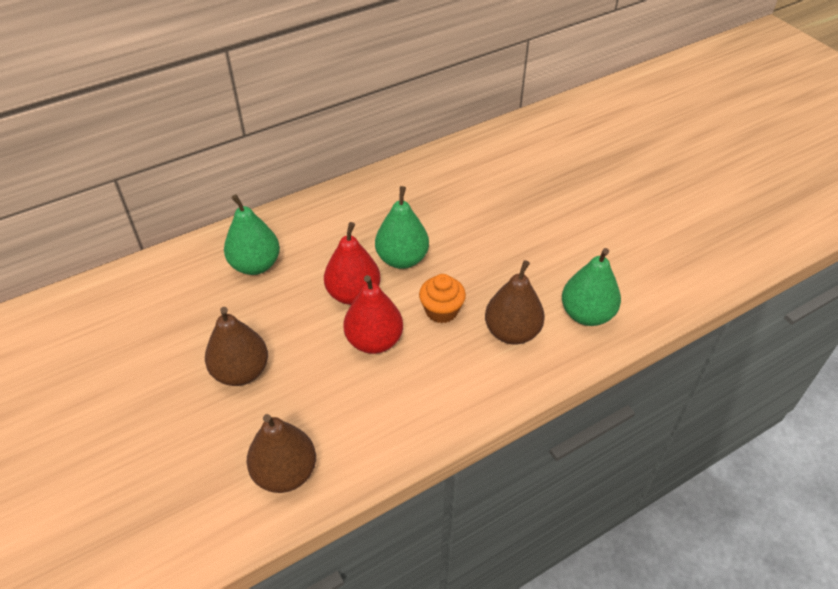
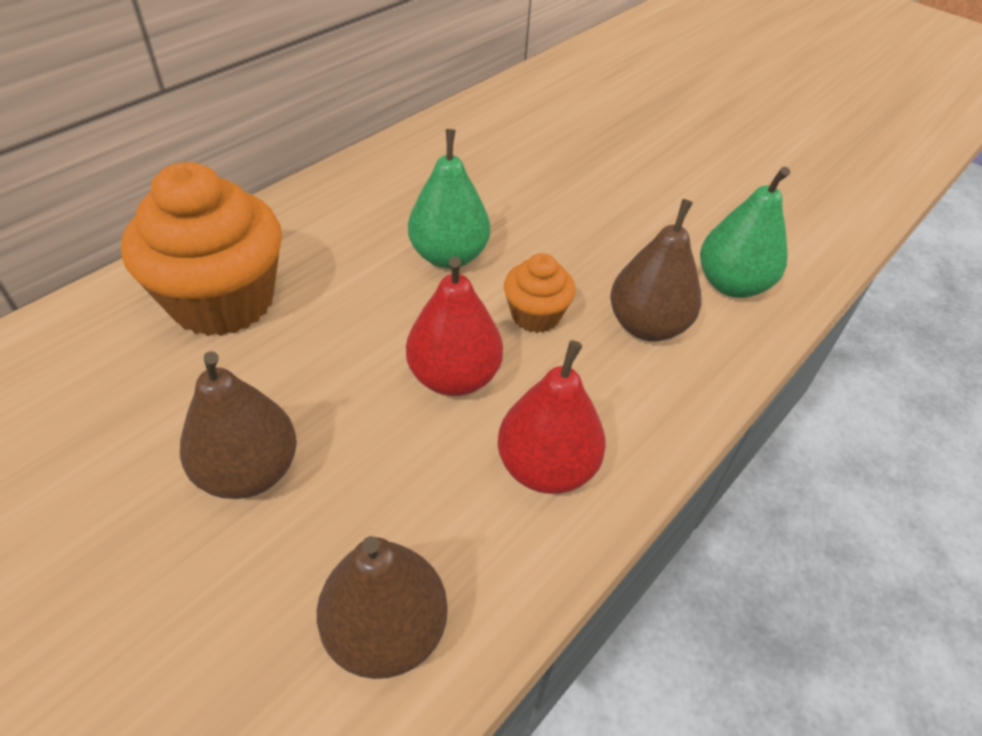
camera: 20 degrees left, 0 degrees up
(255, 265) = (223, 301): green pear -> orange cupcake
(353, 294) = (395, 316): red pear -> red pear (546, 467)

